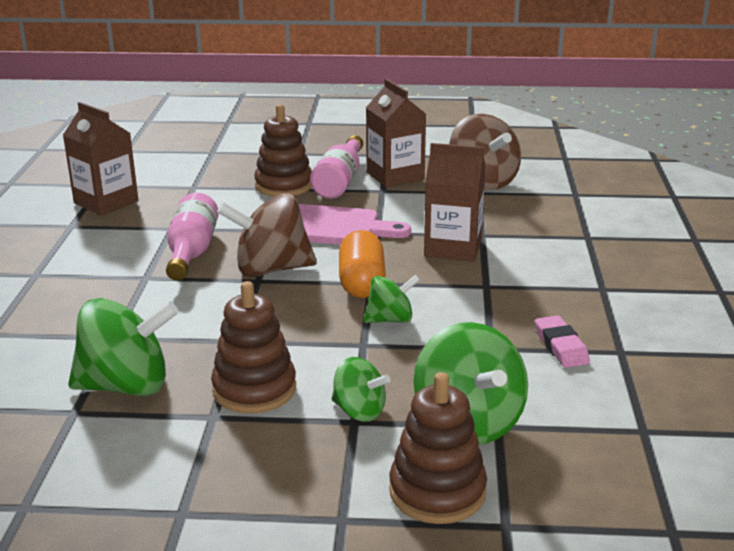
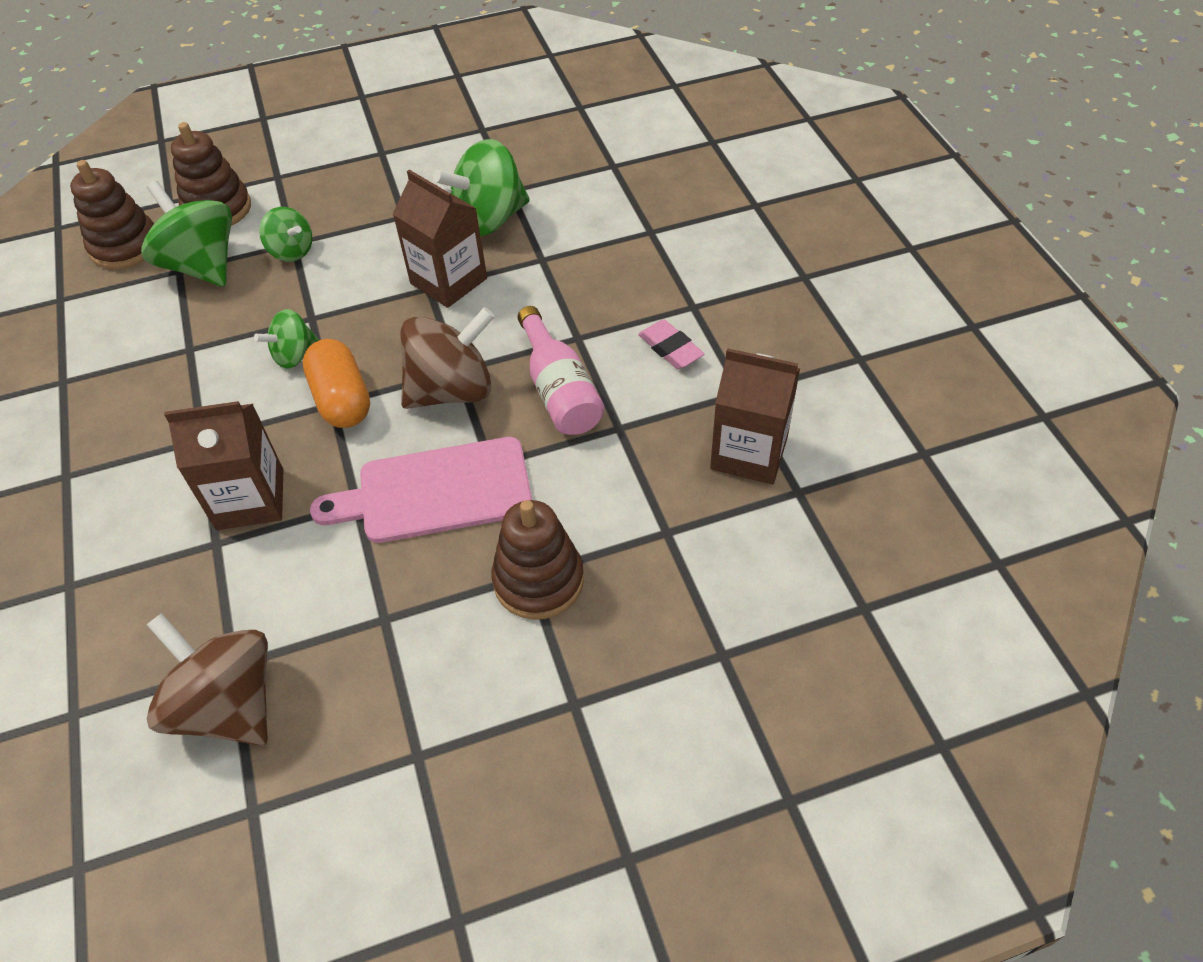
camera: 160 degrees right, 25 degrees up
(254, 389) = (385, 246): brown stacking toy -> brown stacking toy (125, 246)
(340, 182) = (459, 622): pink bottle -> none
(359, 411) = (291, 251): green spinning top -> green spinning top turned 150 degrees counterclockwise
(395, 176) = (378, 673): brown carton -> brown carton (448, 281)
(561, 346) = (121, 370): pink eraser -> pink eraser (670, 348)

